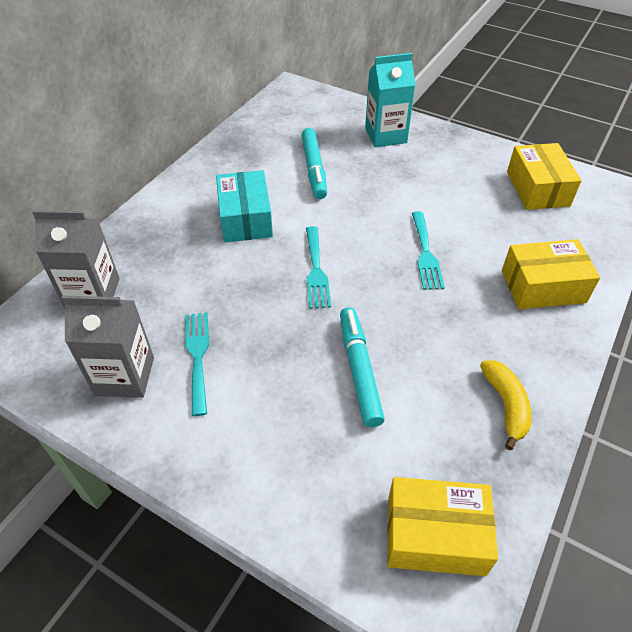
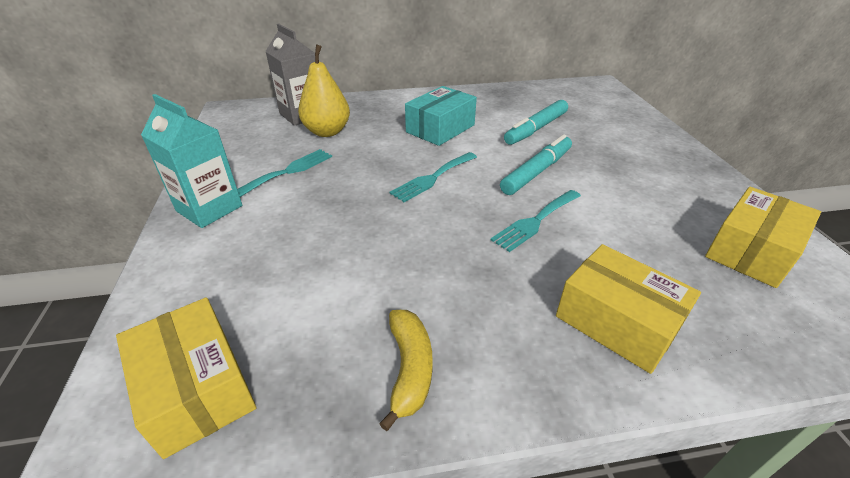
camera: 50 degrees right, 10 degrees down
(125, 376) = (245, 155): grey carton -> none
(155, 293) = (327, 132): none -> yellow pear
(359, 370) = (352, 248): turquoise marker -> turquoise marker (537, 172)
(385, 135) = (635, 139): turquoise carton -> turquoise carton (209, 208)
(506, 405) = (409, 369): yellow banana -> yellow banana turned 45 degrees counterclockwise

